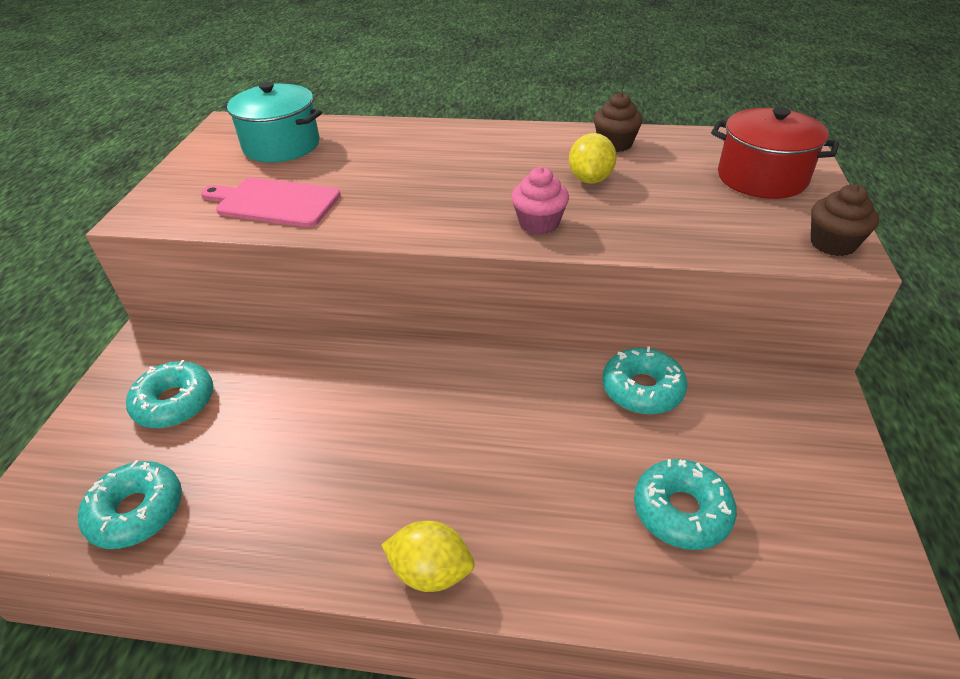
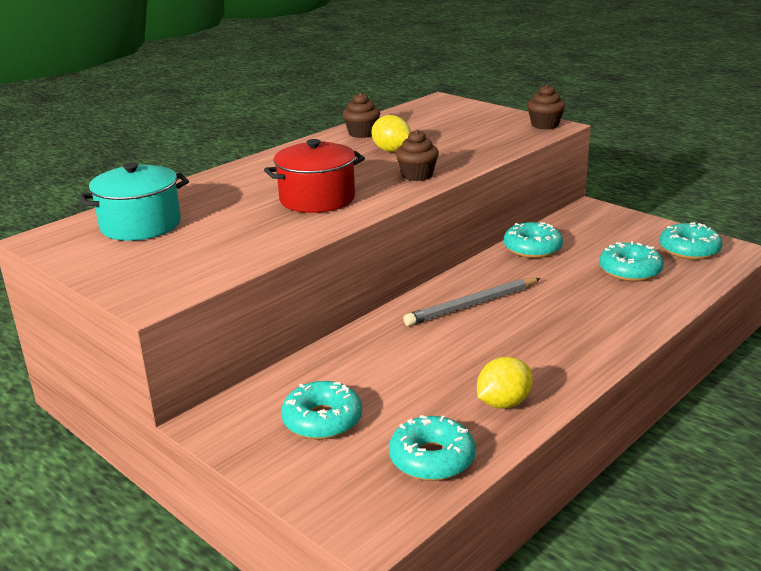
camera: 55 degrees left, 15 degrees down
(274, 202) = (236, 244): pink cutting board -> none
(431, 571) = (601, 353): yellow lemon -> yellow lemon (503, 403)
(458, 401) = (472, 305): none -> grey pencil
(539, 223) = (417, 175): pink cupcake -> brown cupcake
(761, 178) = (463, 117): red pot -> red pot (317, 199)
(824, 558) = (689, 250): none -> turquoise donut

